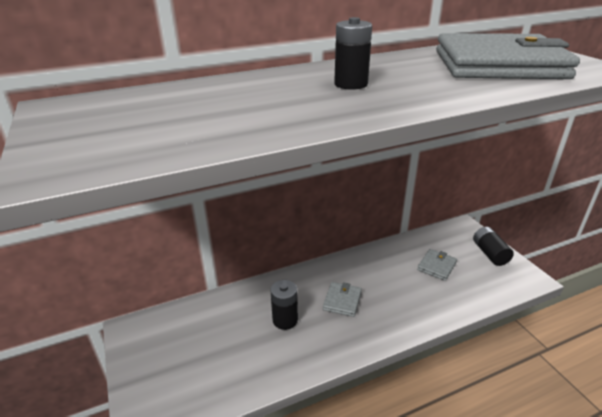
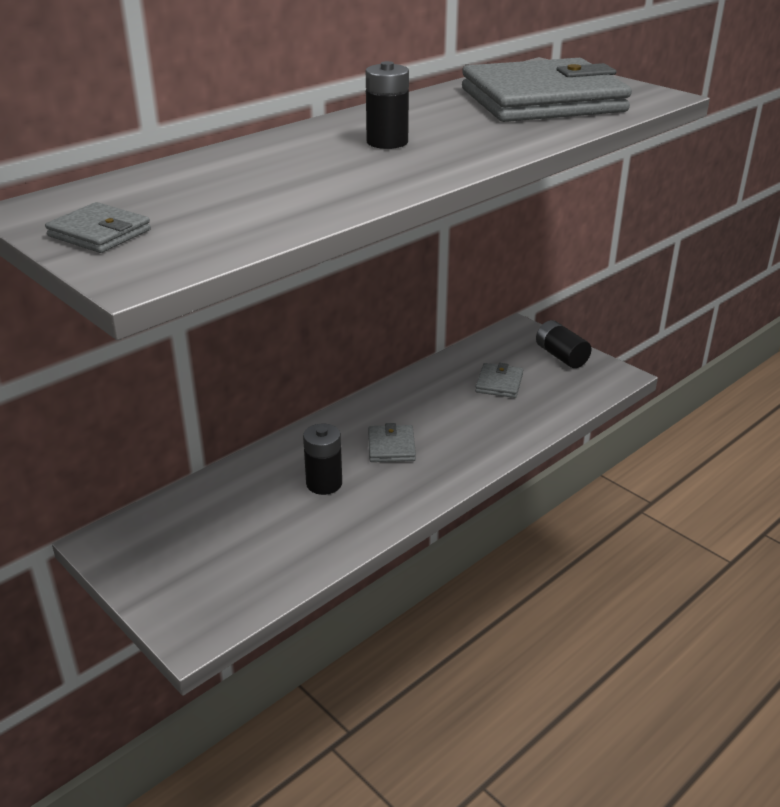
camera: 20 degrees left, 0 degrees up
(71, 131) = (99, 233): none -> grey wallet

